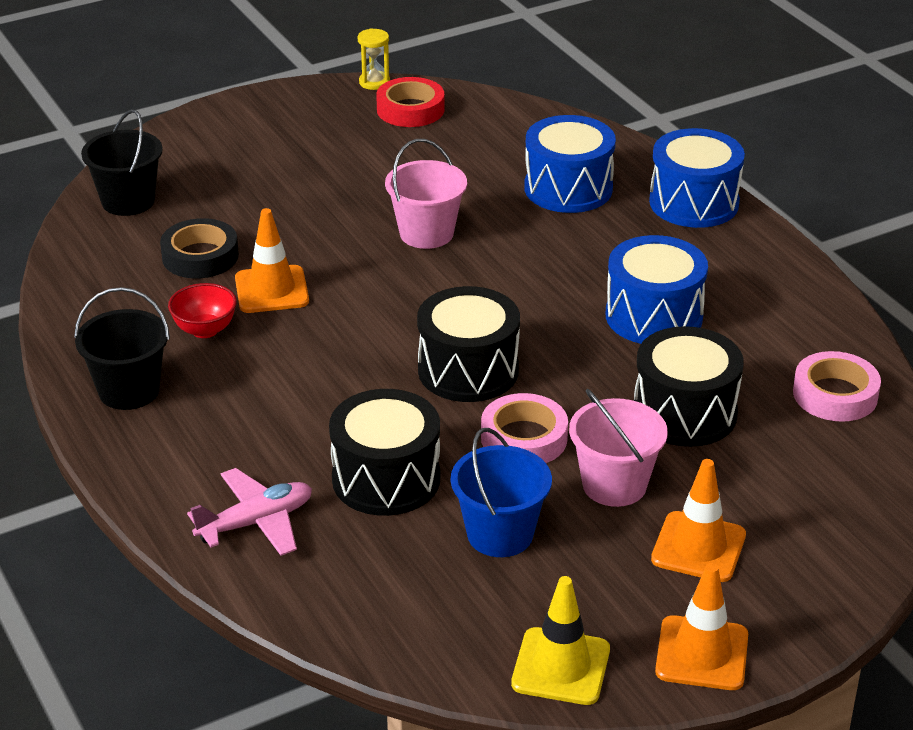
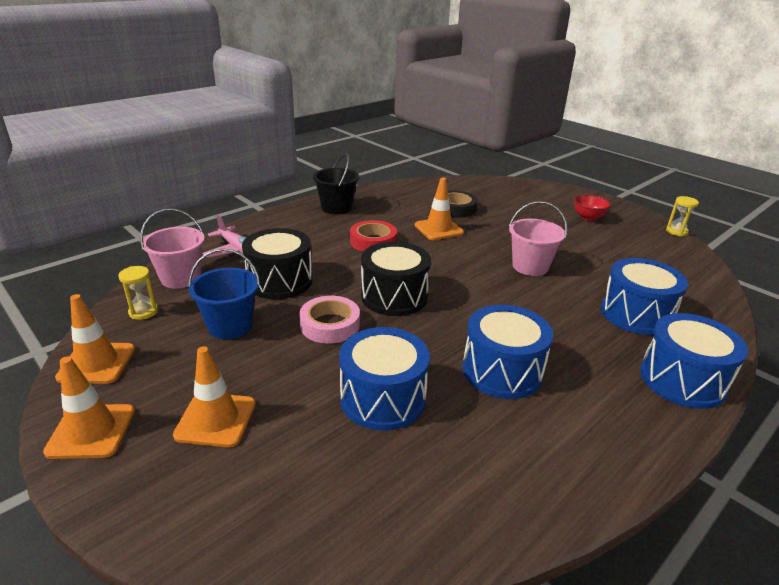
camera: 75 degrees right, 5 degrees down
(128, 201) = (489, 187): black bucket -> none
(205, 330) = (393, 218): red bowl -> red bowl (588, 218)
(410, 109) = (661, 246): red tape -> red tape (373, 241)
(434, 630) = (143, 312): none -> yellow hourglass
(561, 667) = (97, 363): yellow traffic cone -> orange traffic cone
(614, 485) = (286, 369): pink bucket -> pink bucket (181, 278)
(685, 413) = (383, 398): black drum -> blue drum
(835, 394) = (447, 500): pink tape -> none

